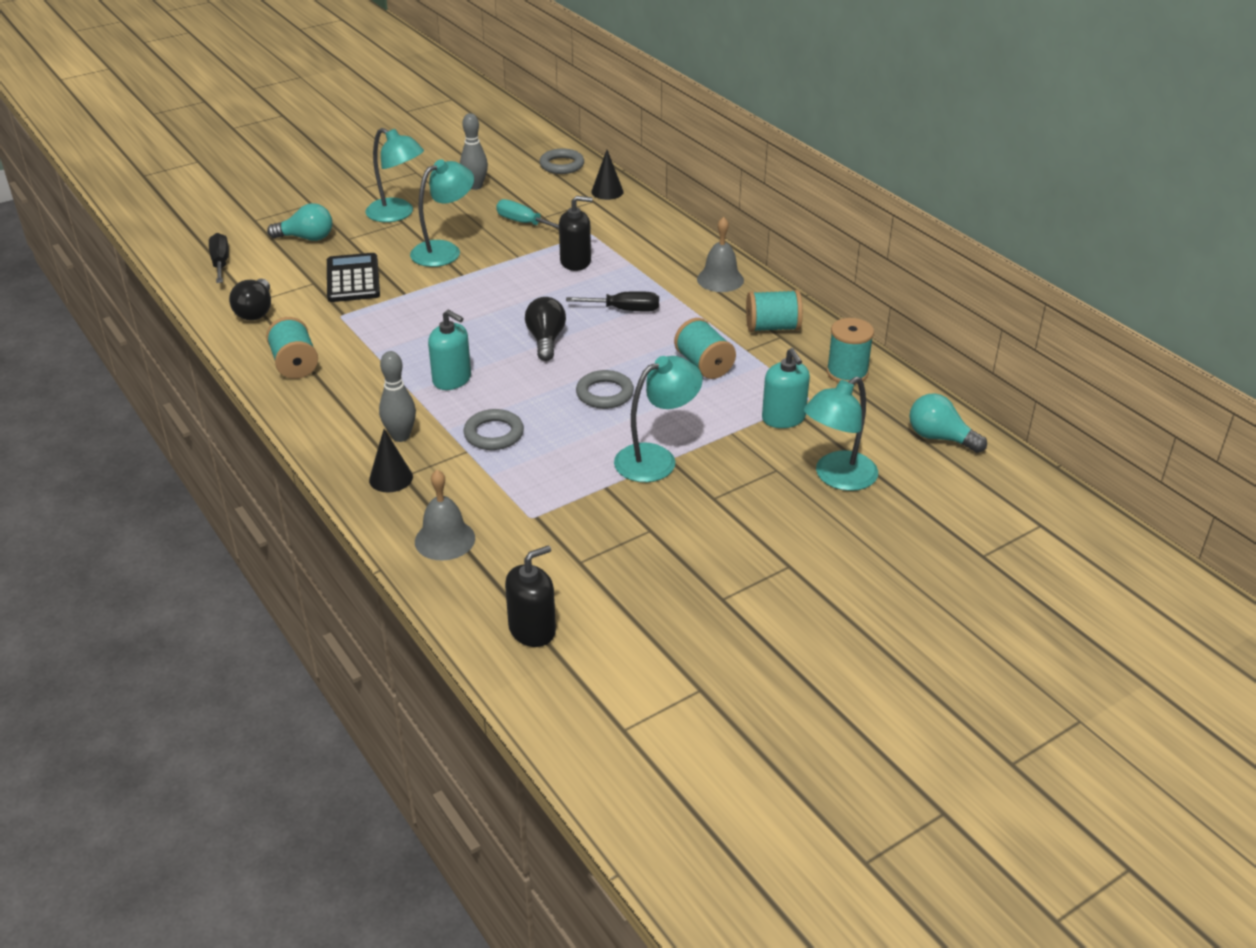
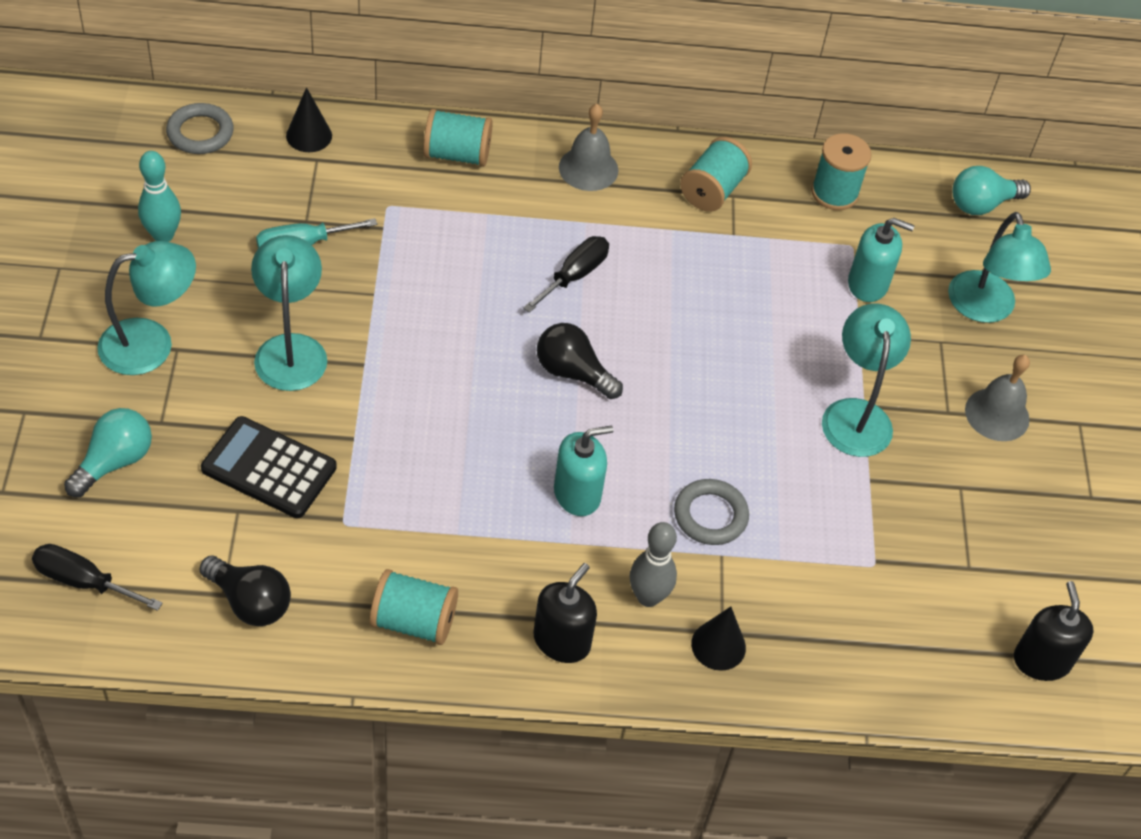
camera: 60 degrees left, 15 degrees up
(445, 539) = (858, 655): grey bell -> grey bell (997, 414)
(475, 186) = (163, 235): grey bowling pin -> turquoise bowling pin
(575, 262) = (436, 254): black soap dispenser -> black soap dispenser (562, 641)
(604, 394) = (715, 386): grey ring -> none
(704, 365) = (731, 281): turquoise spool -> turquoise spool (457, 154)

